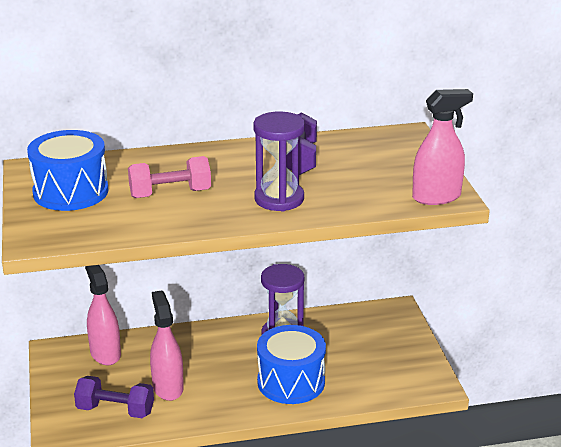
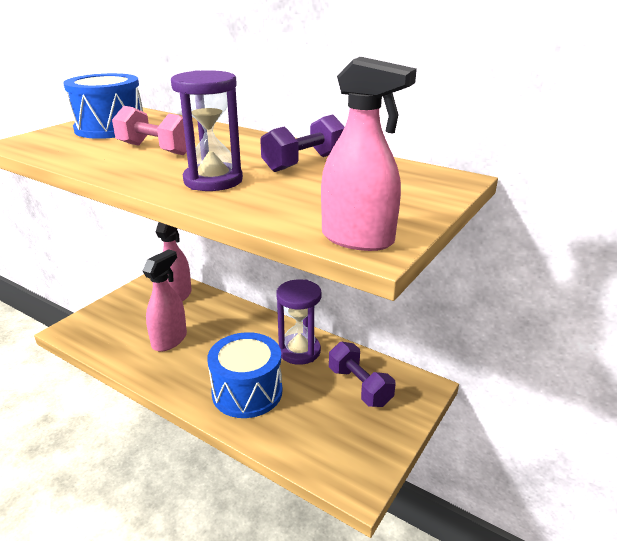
camera: 45 degrees right, 0 degrees up
(115, 410) = (118, 335): purple dumbbell -> purple dumbbell (359, 386)

